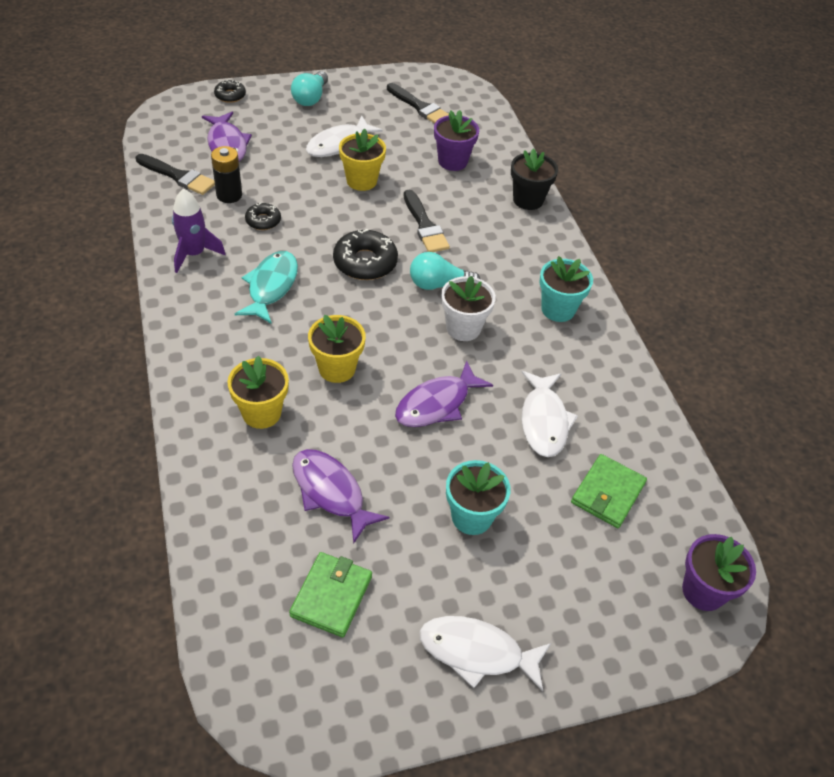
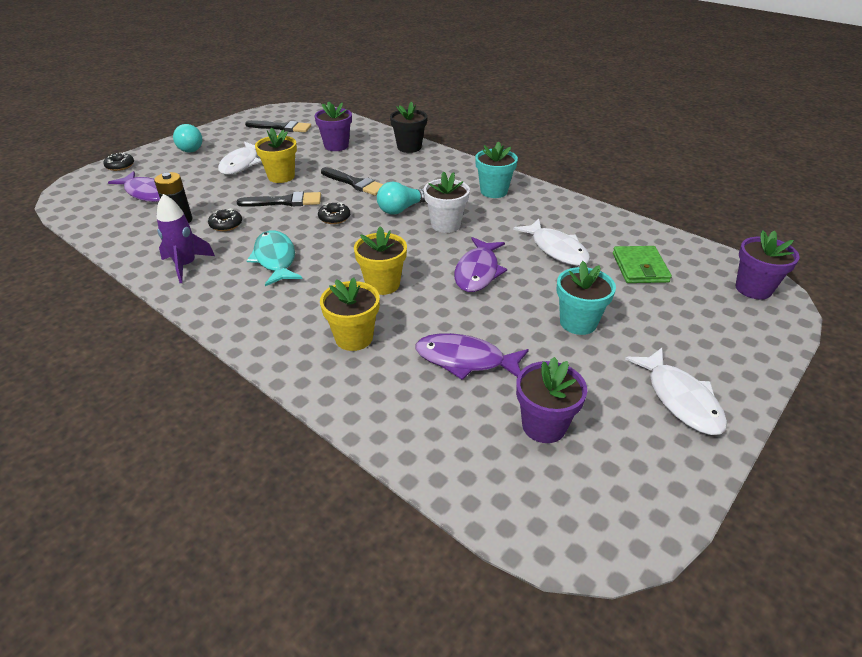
camera: 30 degrees left, 10 degrees down
(178, 176) = (120, 225): black brush -> black brush (285, 202)
(331, 596) = (544, 426): green wallet -> purple flower pot
(365, 262) = (334, 218): black donut -> black donut, size x0.57
(477, 652) = (680, 399): white fish -> white fish turned 90 degrees counterclockwise

